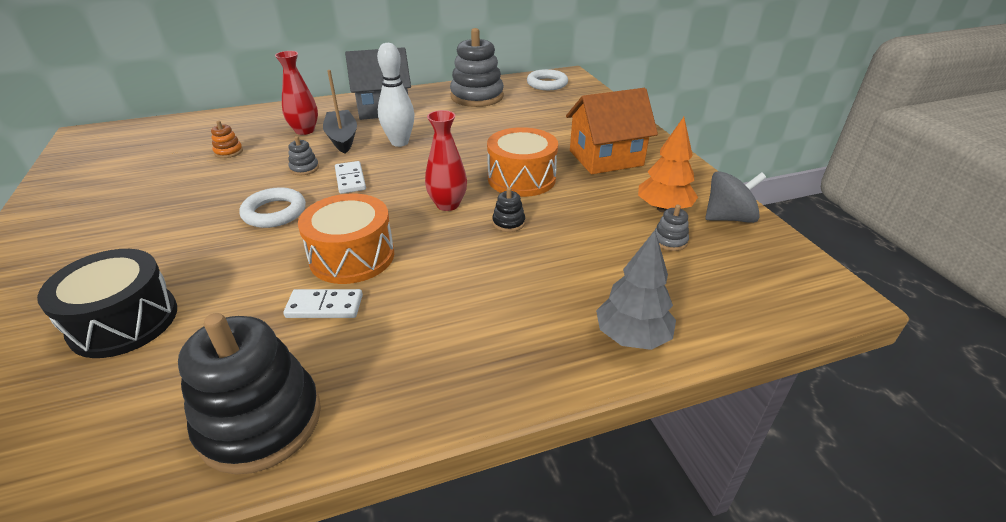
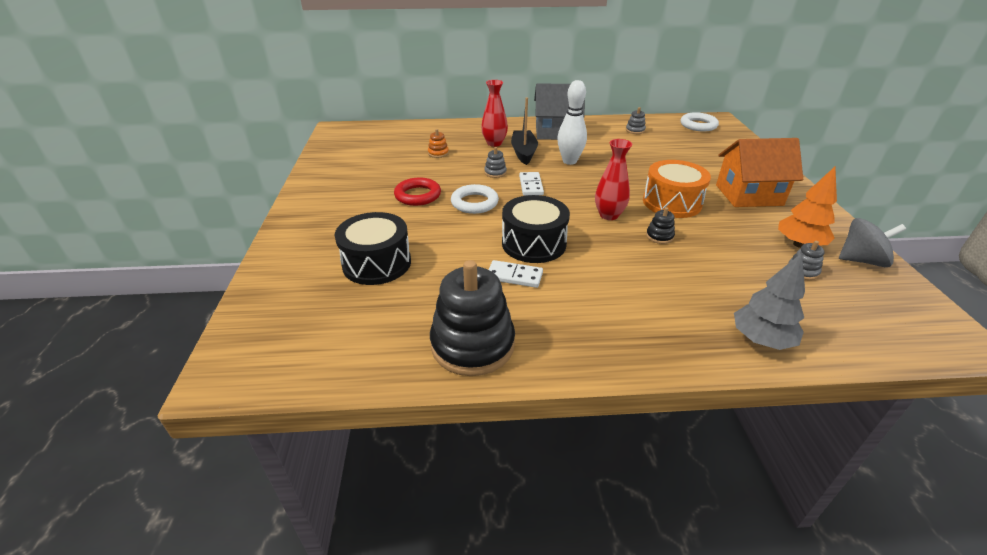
camera: 15 degrees right, 0 degrees up
(195, 213) = (418, 195): none -> red ring
(352, 256) = (533, 243): orange drum -> black drum
(477, 97) = (635, 130): grey stacking toy -> grey stacking toy, size x0.42

